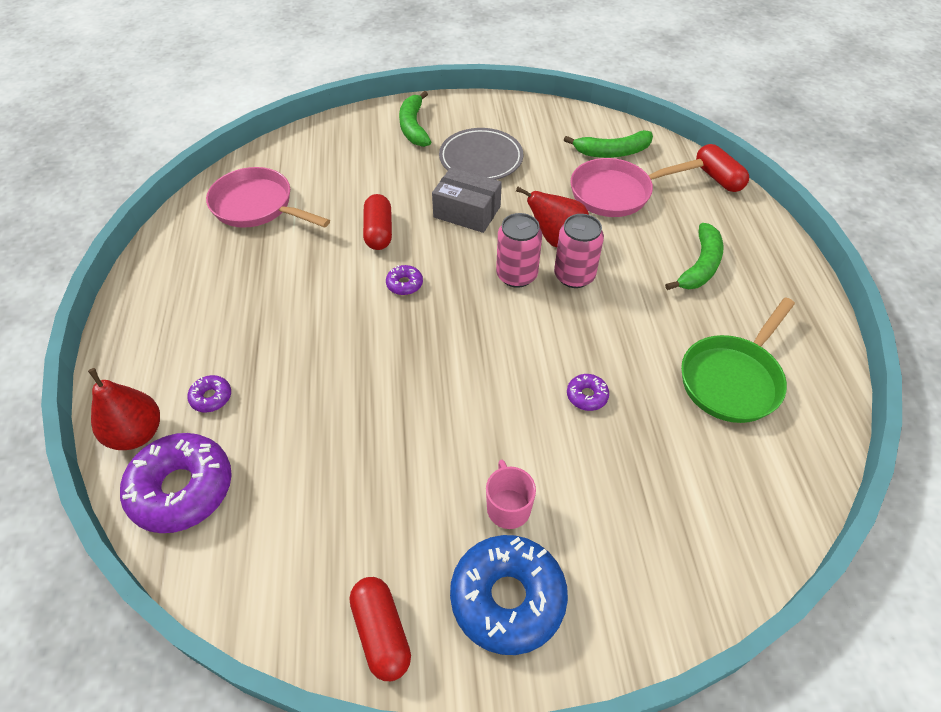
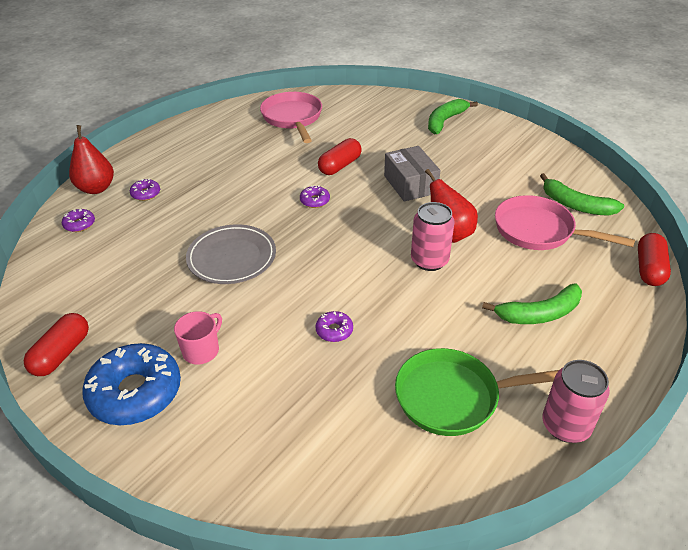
camera: 45 degrees right, 10 degrees down
(182, 489) = (79, 224): purple donut -> purple donut, size x0.44
(481, 159) = (465, 160): grey plate -> grey plate (232, 258)
(516, 275) = (390, 237): pink can -> pink can (565, 426)

